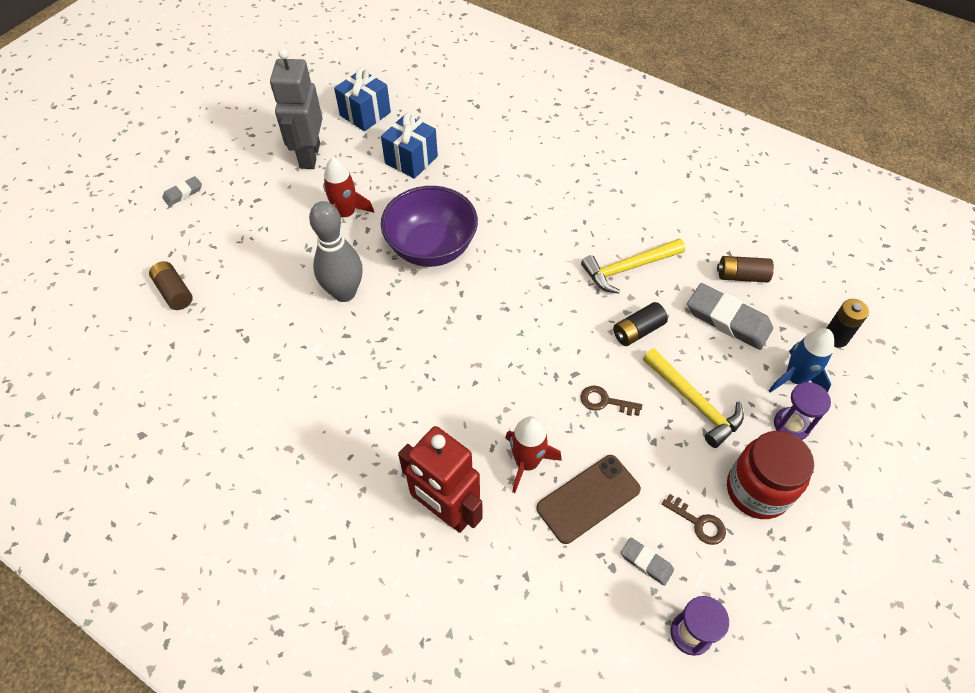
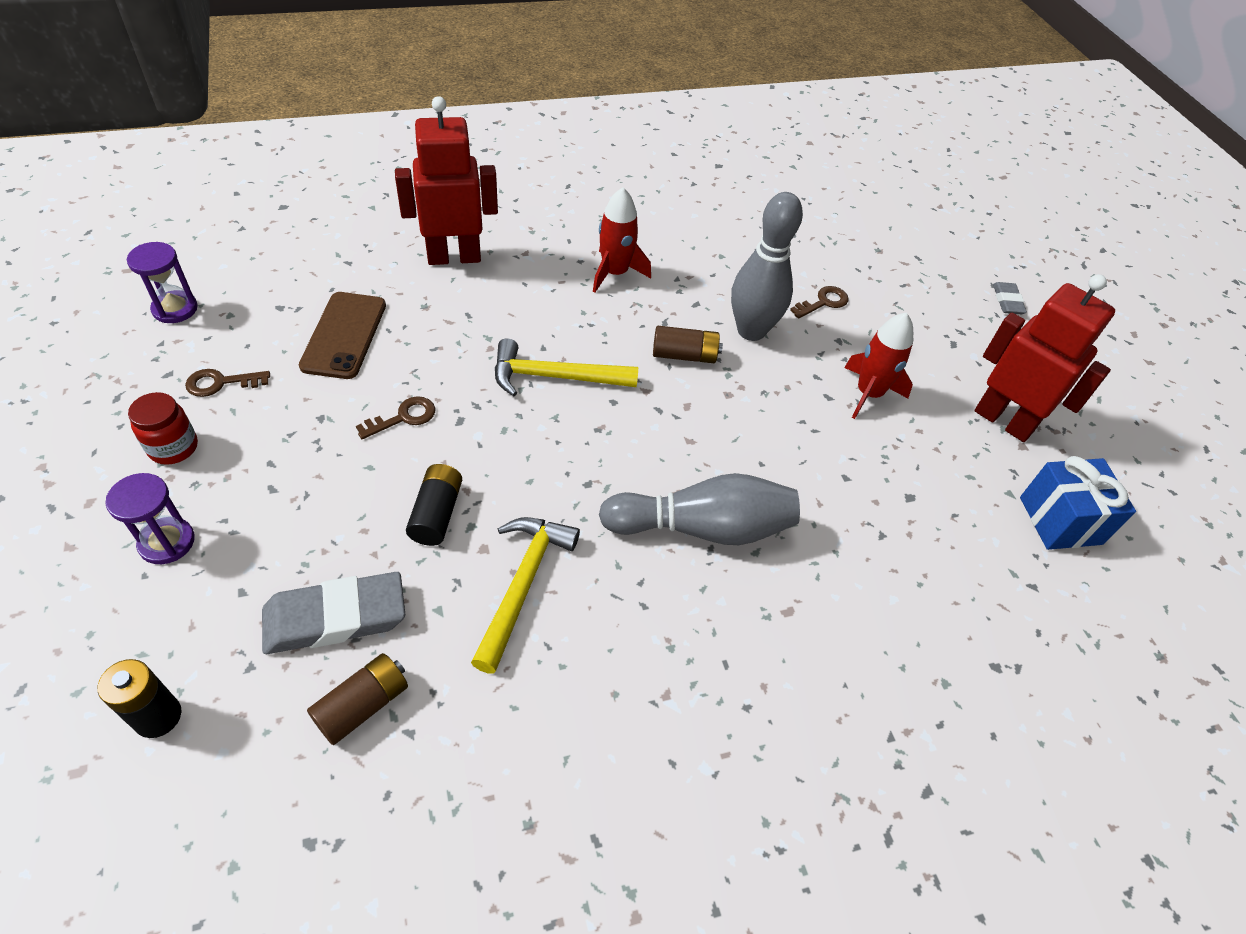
camera: 125 degrees right, 5 degrees down
(174, 292) = (861, 238): brown battery -> brown battery (684, 355)
(276, 274) = (823, 302): none -> brown key
(309, 156) = (1003, 421): grey robot -> red robot
(411, 160) = (923, 507): blue gift -> none
(431, 248) = (748, 428): purple bowl -> none
(518, 227) = (703, 528): none -> grey bowling pin
(527, 462) = (426, 324): red rocket -> red rocket (615, 273)
(646, 562) = (251, 327): grey eraser -> none
(694, 402) = (305, 484): yellow hammer -> yellow hammer (555, 377)
(757, 490) = (173, 447): red jar -> red jar, size x0.58
(795, 378) = (191, 605): blue rocket -> none

